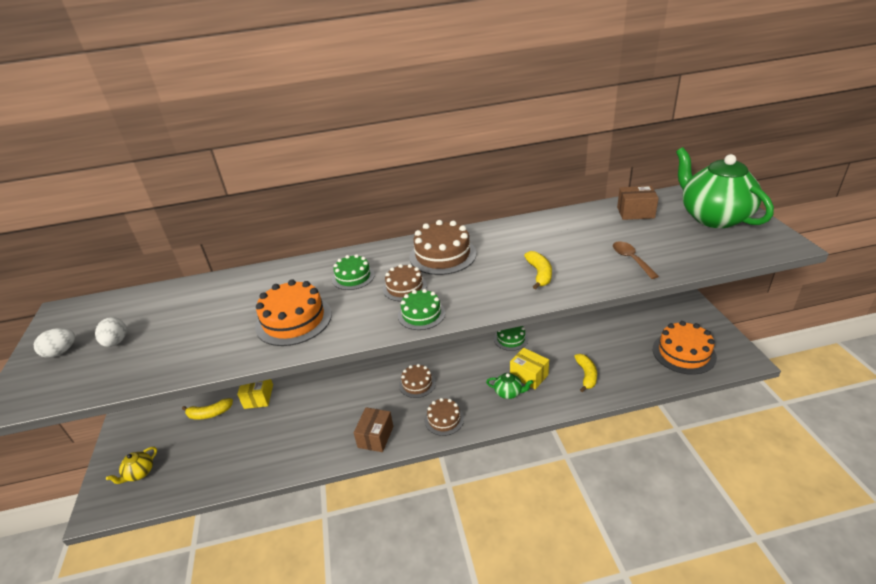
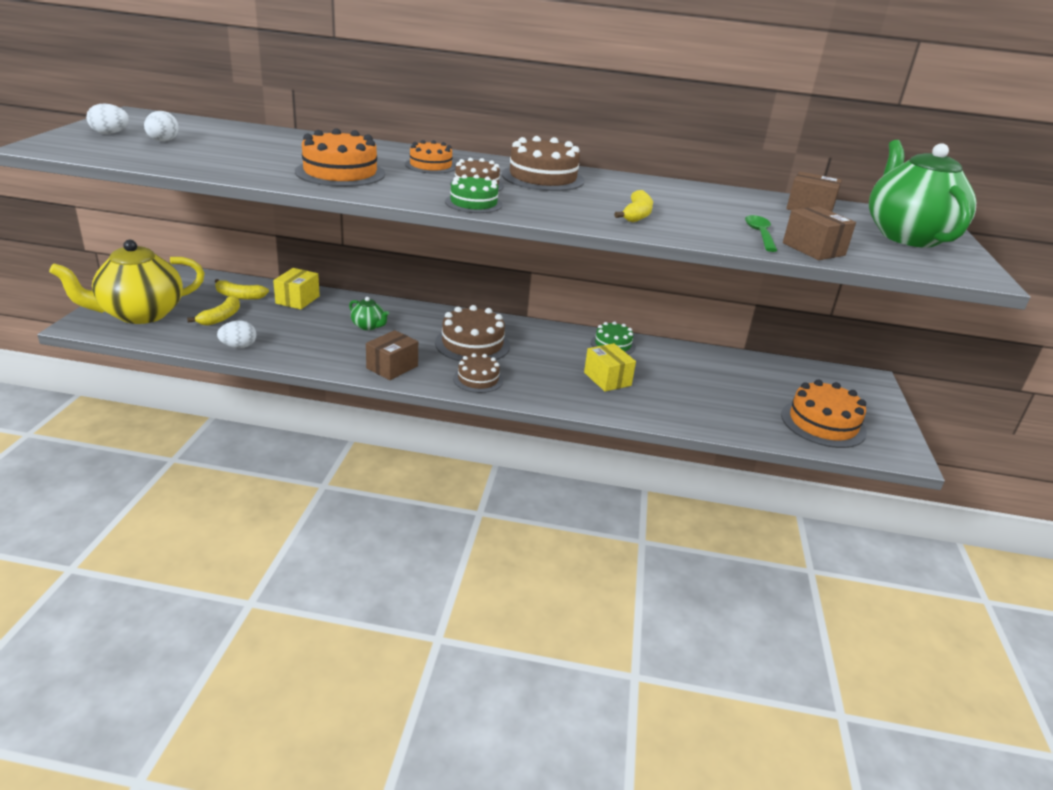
camera: 15 degrees right, 5 degrees down
(139, 473) = (140, 314): yellow teapot -> yellow teapot, size x2.36
(244, 471) = (239, 346): none -> white egg
(353, 277) = (430, 165): green cake -> orange cake
(417, 384) = (472, 344): brown cake -> brown cake, size x1.62
(509, 393) = (571, 384): green teapot -> green teapot (368, 326)
(586, 375) = (678, 401): yellow banana -> yellow banana (221, 318)
(631, 259) = (759, 234): brown spoon -> green spoon
(675, 261) = (813, 249): none -> brown box

